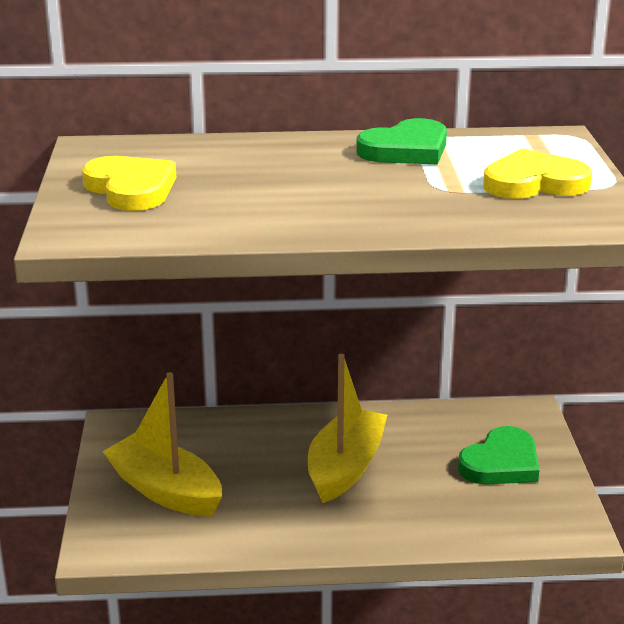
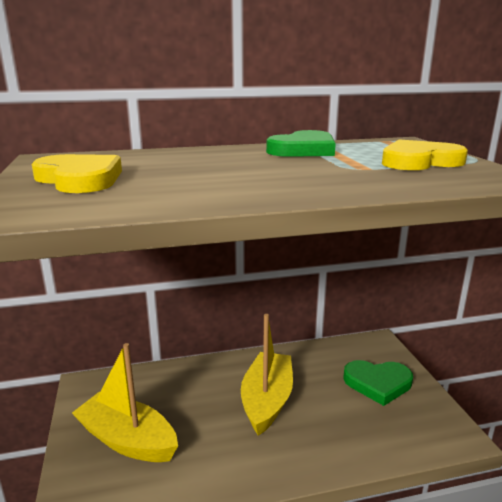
camera: 10 degrees left, 5 degrees down
(501, 463) = (378, 383): green heart -> green heart turned 60 degrees clockwise

